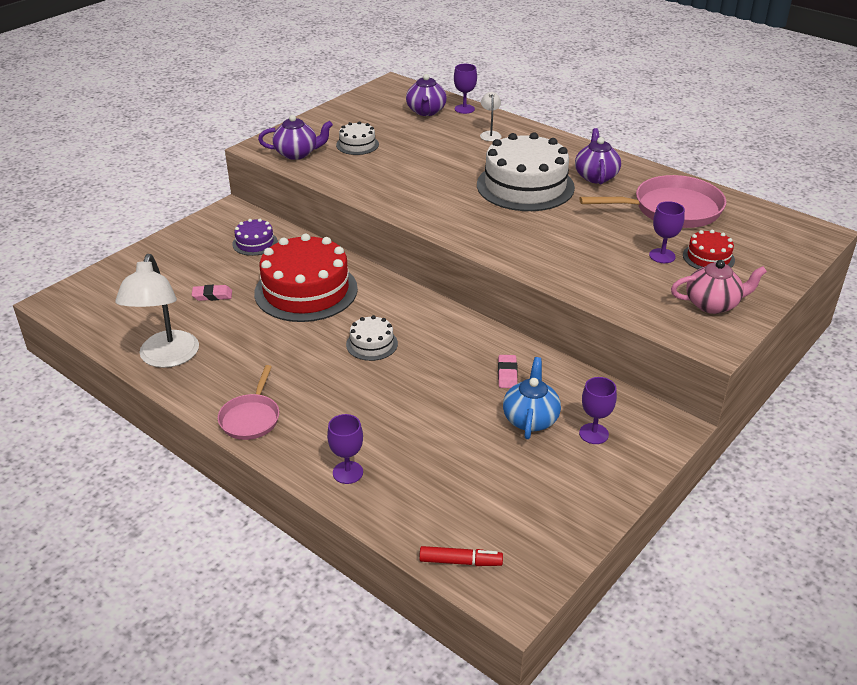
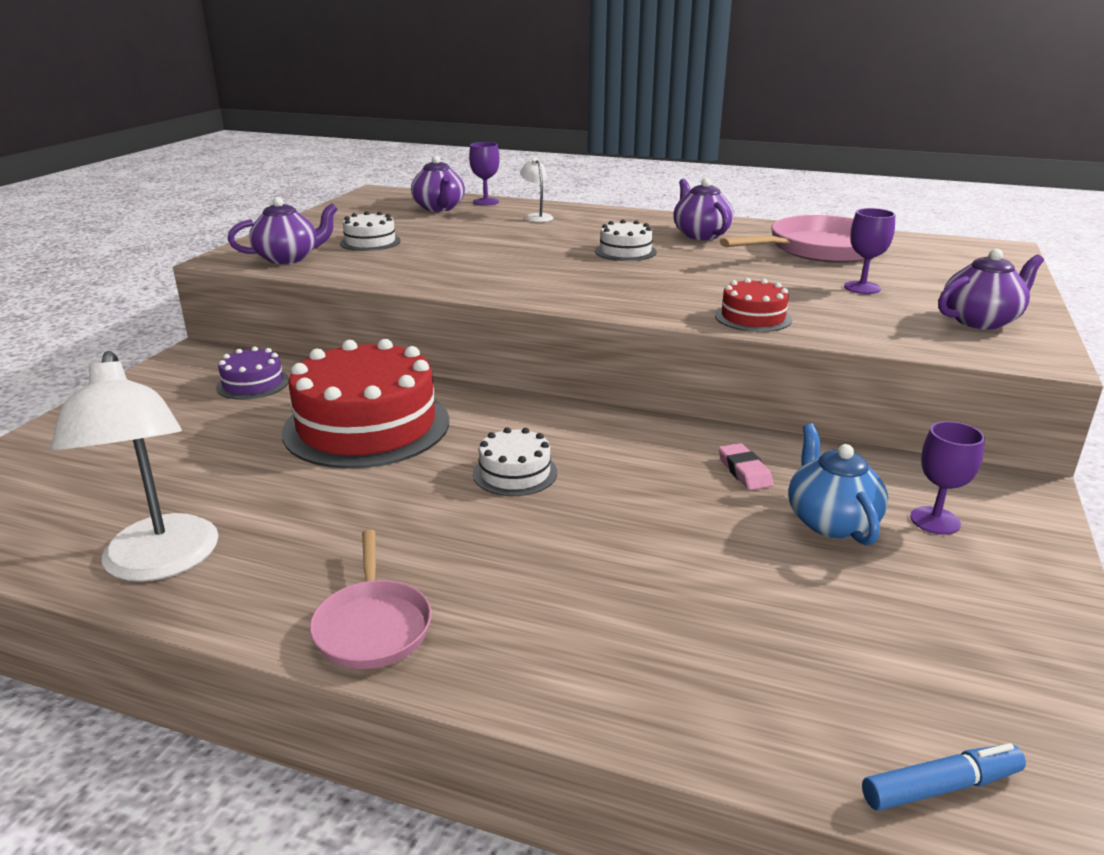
camera: 20 degrees left, 10 degrees down
(212, 295) = (211, 458): pink eraser -> none
(347, 472) = (611, 676): purple goblet -> none
(460, 561) = (940, 787): red marker -> blue marker
(525, 186) = (625, 251): white cake -> white cake, size x0.47
(708, 257) = (916, 282): red cake -> red cake (753, 317)
(713, 304) = (980, 321): pink teapot -> purple teapot

